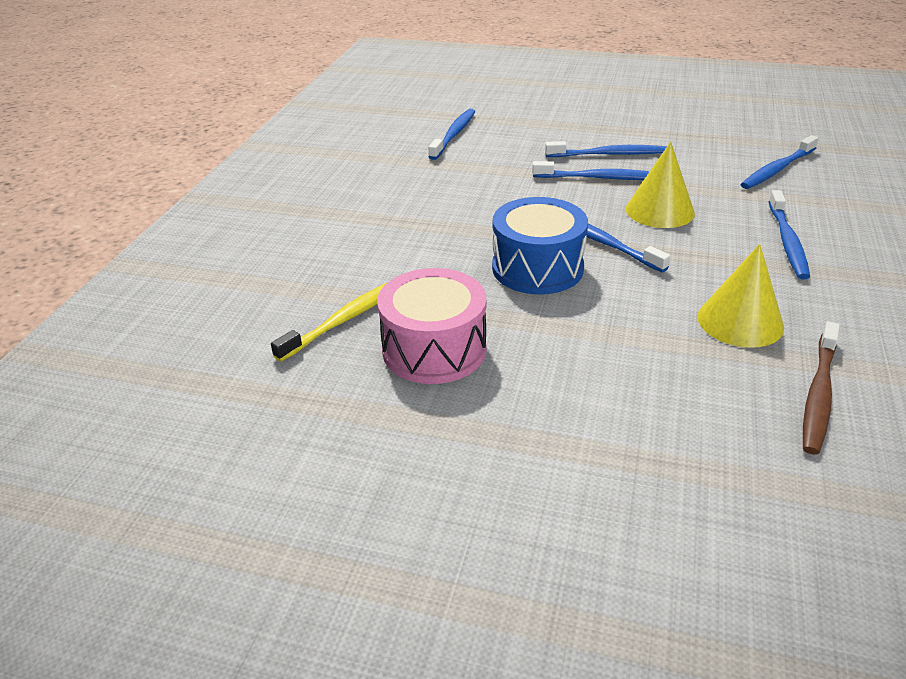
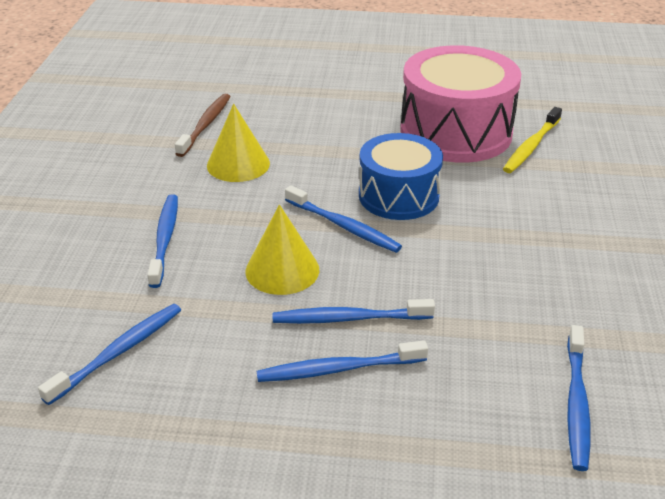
camera: 170 degrees right, 0 degrees up
(434, 349) = (456, 132): pink drum -> pink drum, size x1.54

